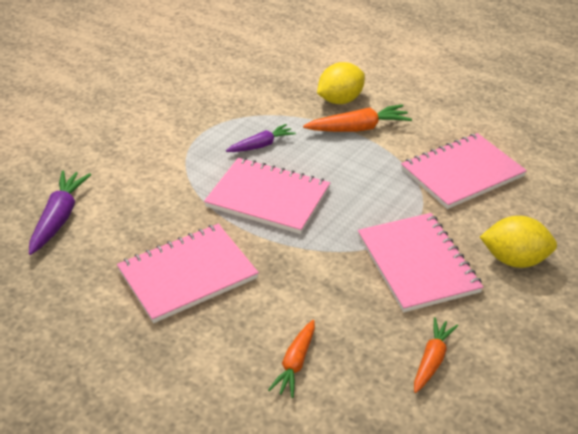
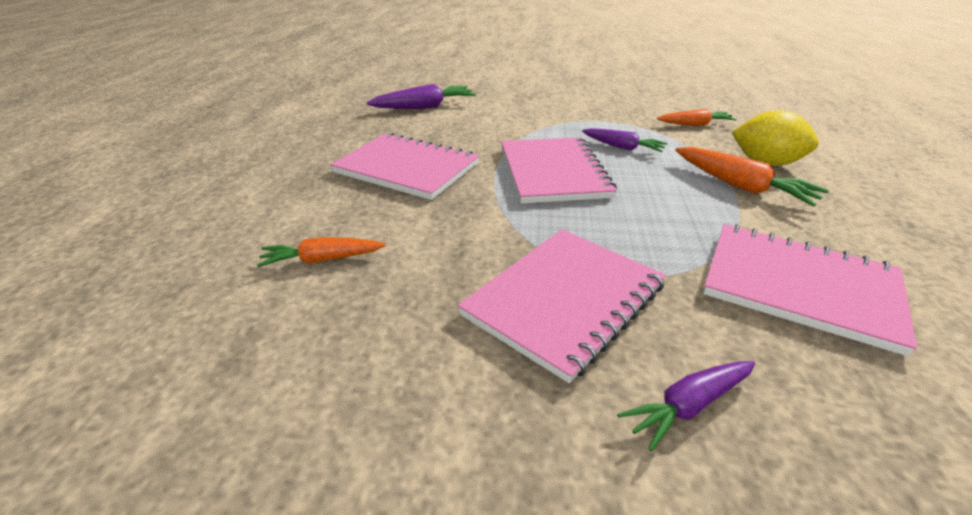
camera: 60 degrees right, 5 degrees down
(432, 360) = (388, 371): orange carrot -> orange carrot (695, 125)
(514, 260) = (688, 406): yellow lemon -> purple carrot

